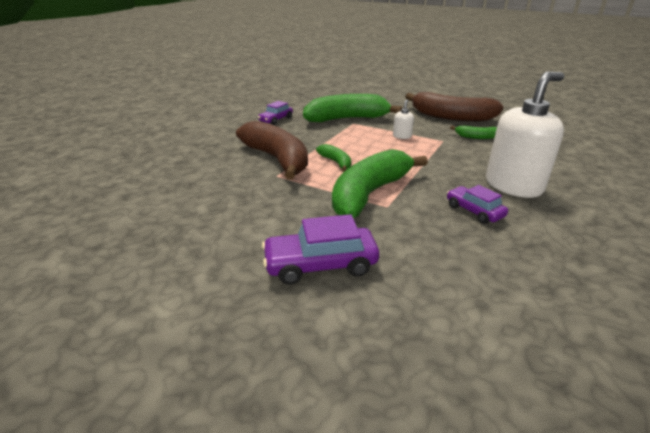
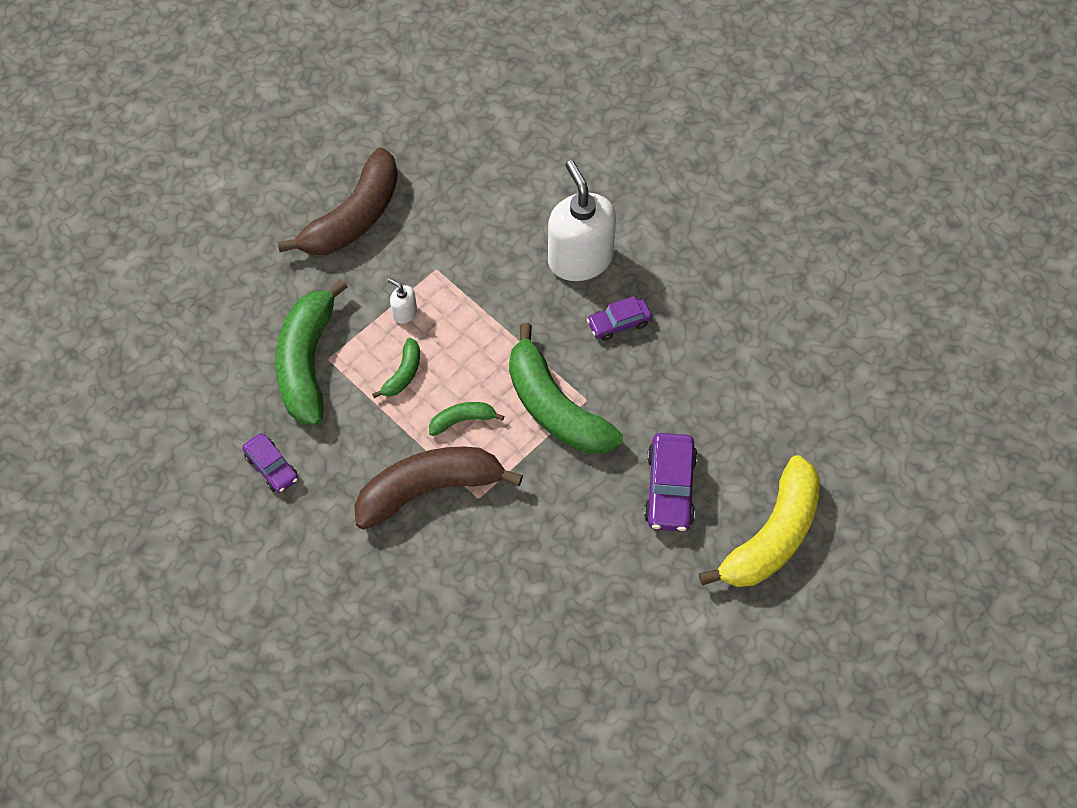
camera: 75 degrees left, 30 degrees up
(285, 362) = (772, 536): none -> yellow banana
(476, 137) = (439, 224): green banana -> green banana (403, 374)

